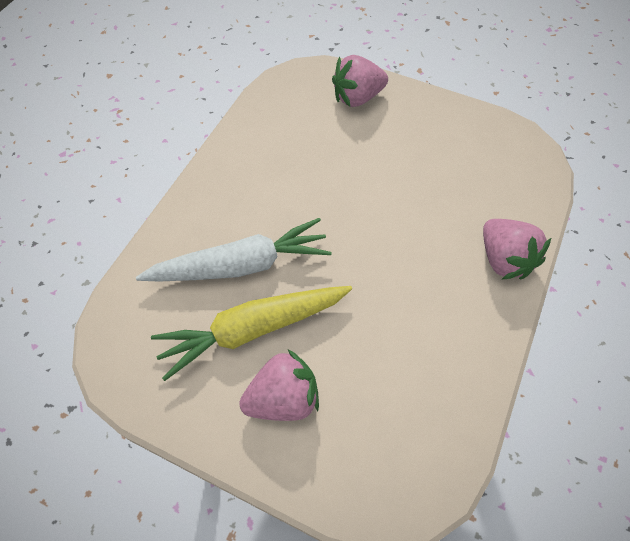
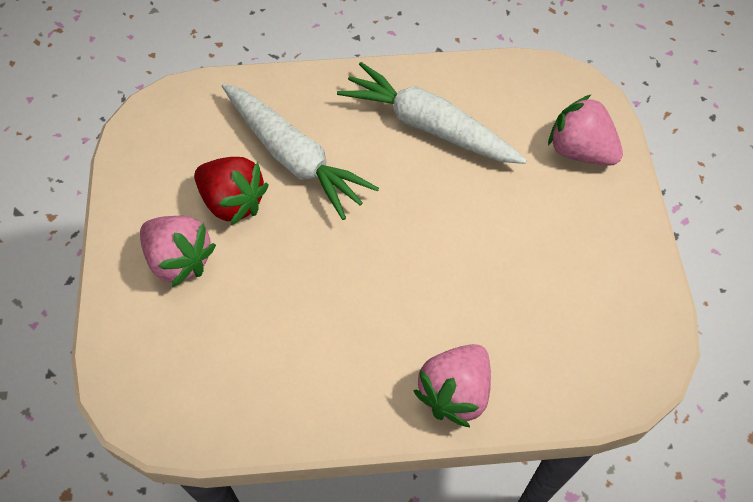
camera: 60 degrees right, 0 degrees up
(253, 330) = (233, 202): yellow carrot -> red strawberry
(277, 166) = (428, 126): none -> white carrot

